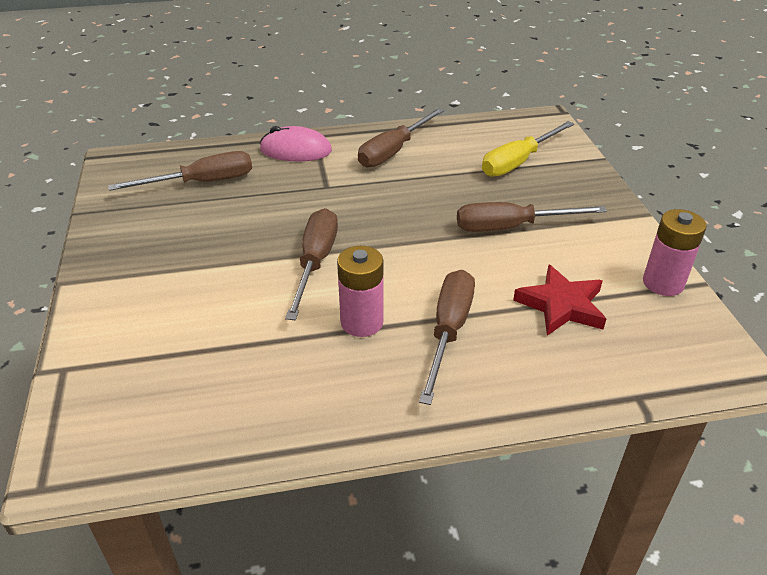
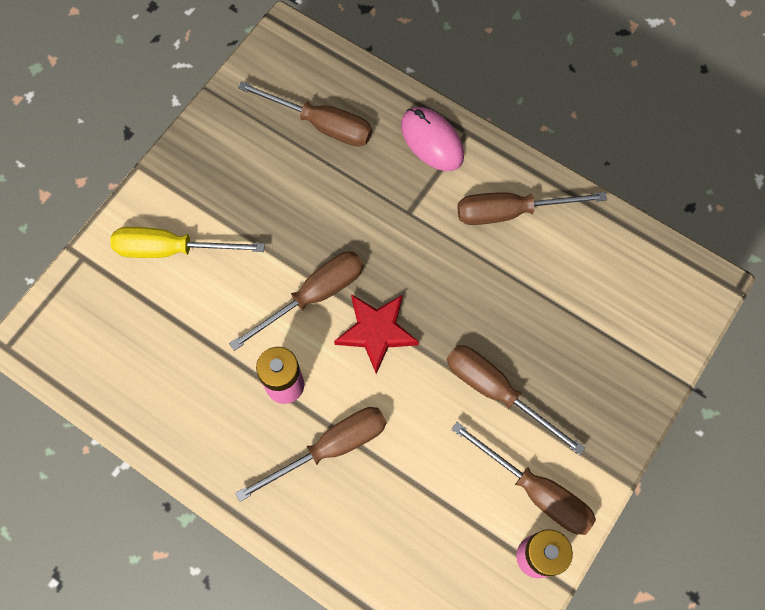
camera: 45 degrees right, 30 degrees up
(518, 162) = (601, 321): yellow screwdriver -> yellow screwdriver (172, 249)
(561, 305) = (434, 501): red star -> red star (376, 332)
(609, 254) = (536, 491): none -> brown screwdriver

